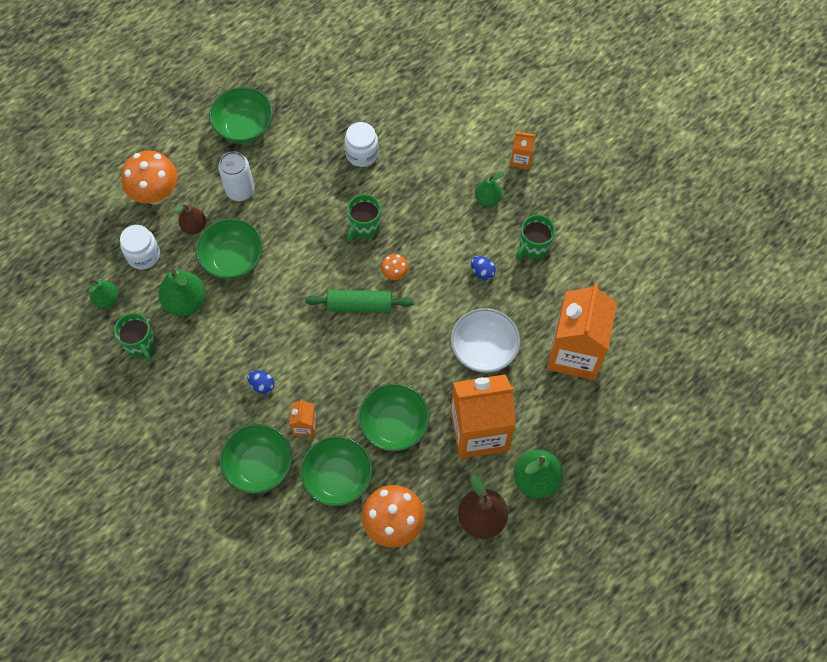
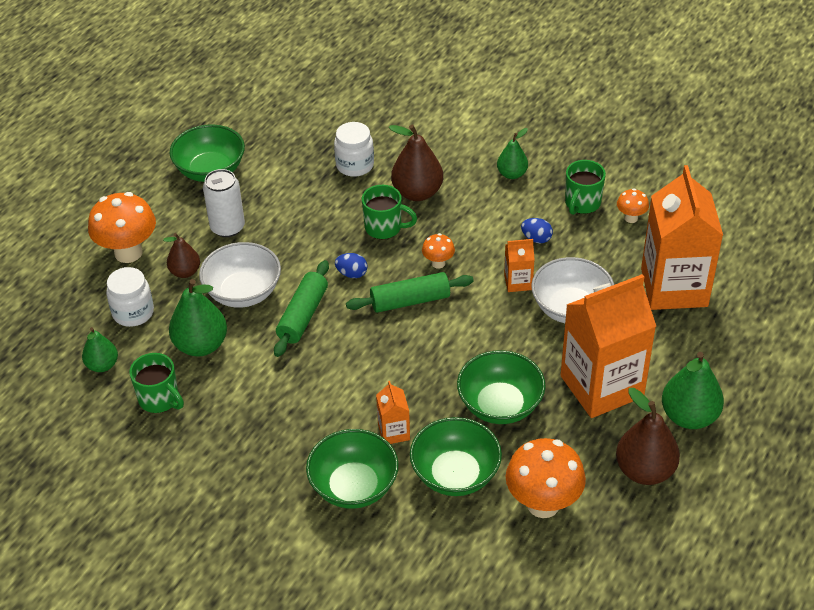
camera: 15 degrees left, 20 degrees down
(233, 259) = (243, 292): green bowl -> white bowl
(262, 385) = (325, 404): blue egg -> blue egg (352, 274)
(271, 296) = (303, 316): none -> green rolling pin
(364, 226) = (384, 228): green mug -> green mug turned 90 degrees counterclockwise
(403, 197) = (417, 192): none -> brown pear
(521, 159) = (532, 133): orange carton -> orange carton (518, 282)
(568, 273) = (631, 218): none -> orange mushroom

